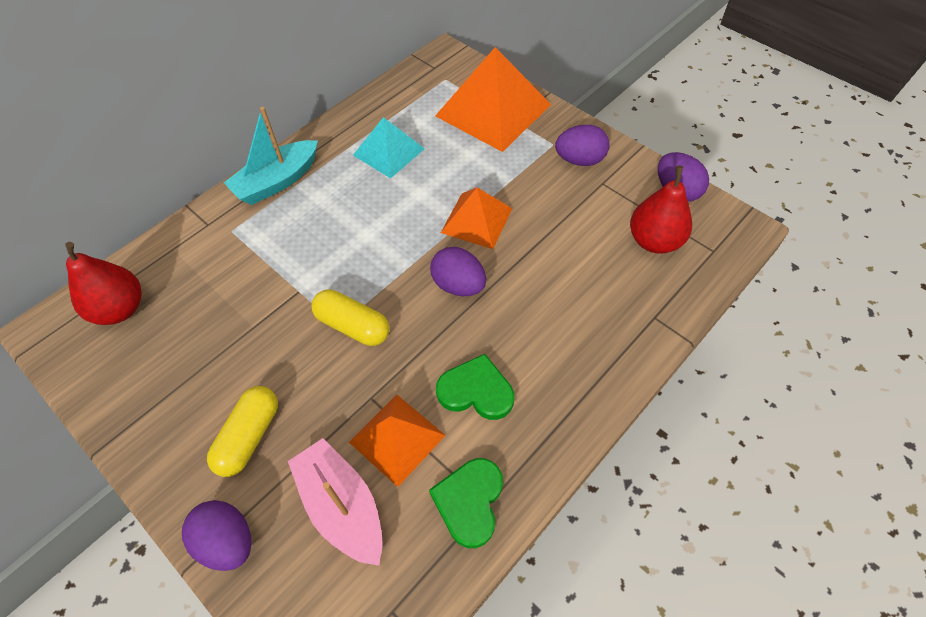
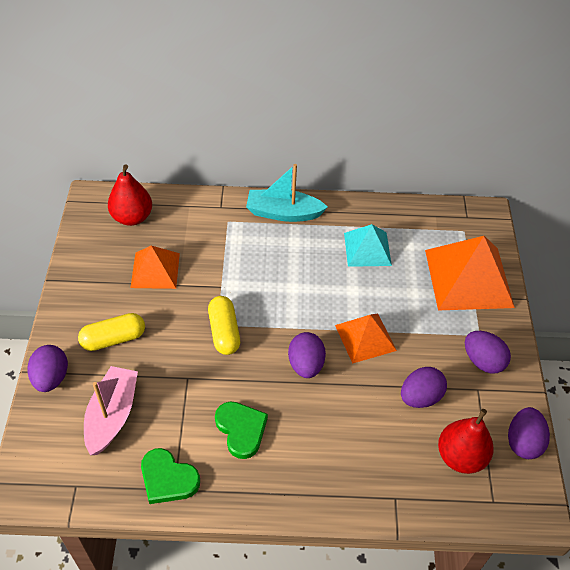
camera: 45 degrees right, 5 degrees down
(397, 438) = (174, 411): orange pyramid -> orange pyramid (155, 270)
(469, 502) = (168, 479): green heart -> green heart turned 120 degrees counterclockwise
(573, 226) = (420, 397): none -> purple egg

